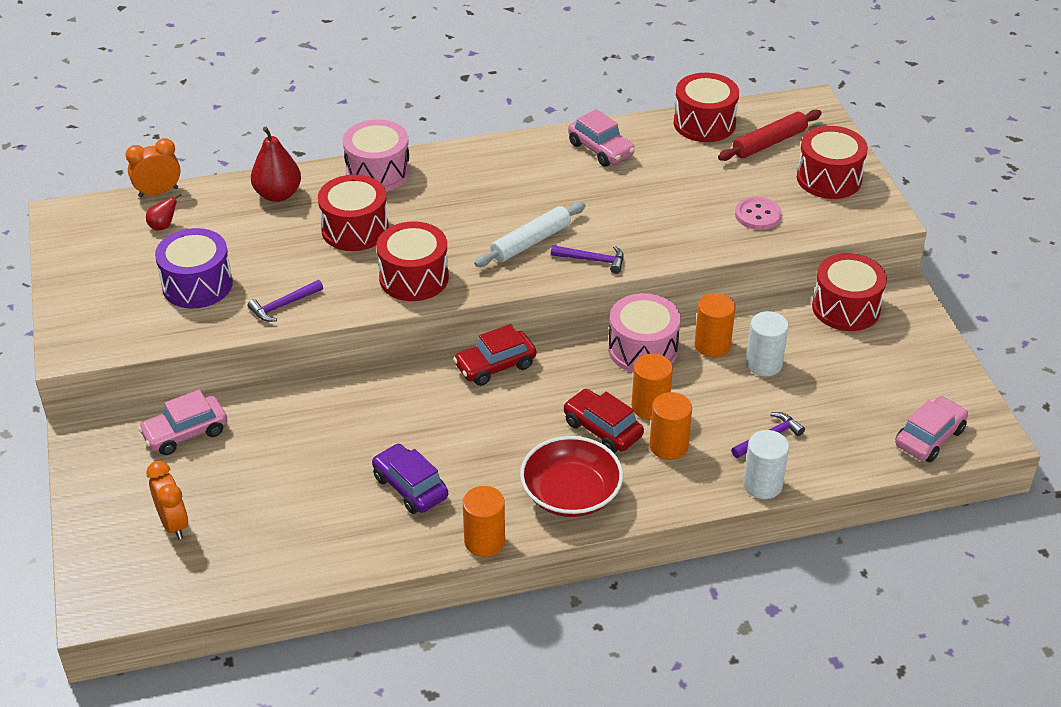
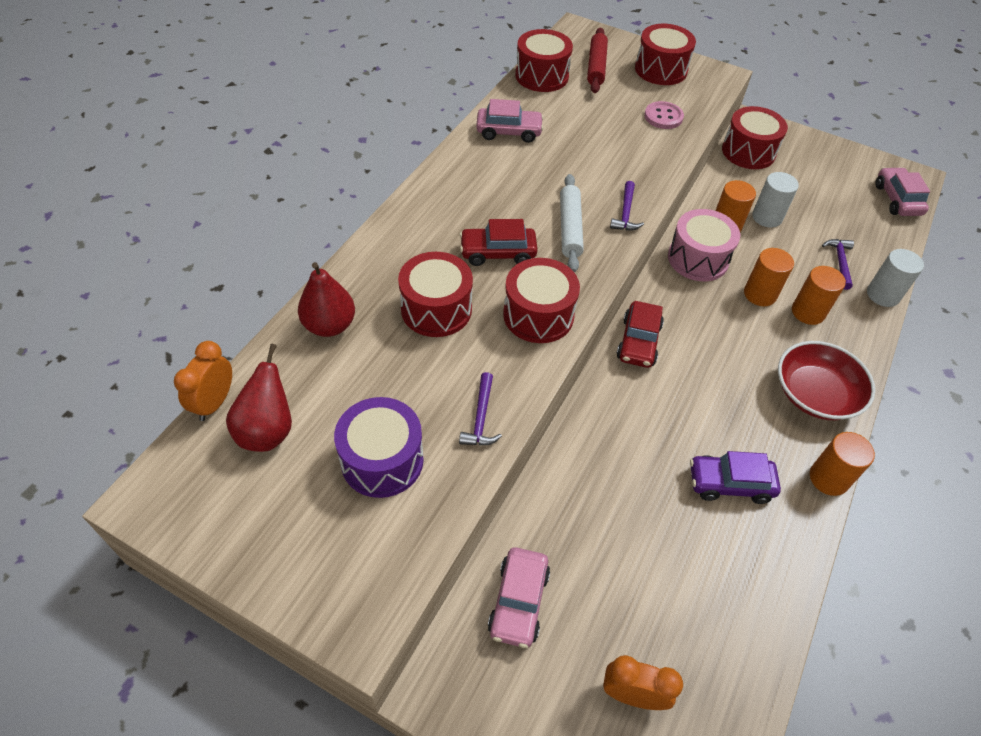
camera: 50 degrees left, 10 degrees up
(163, 226) = (267, 431): red pear -> red pear, size x1.93
(378, 172) = (382, 250): pink drum -> none
(592, 260) = (626, 213): purple hammer -> purple hammer turned 135 degrees clockwise
(602, 429) = (761, 332): red car -> red car (498, 253)

